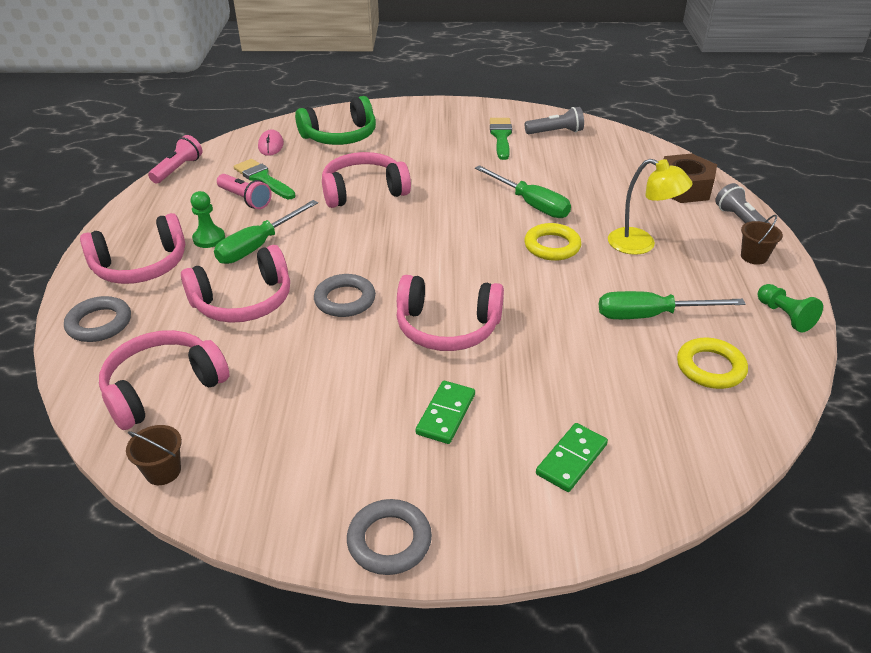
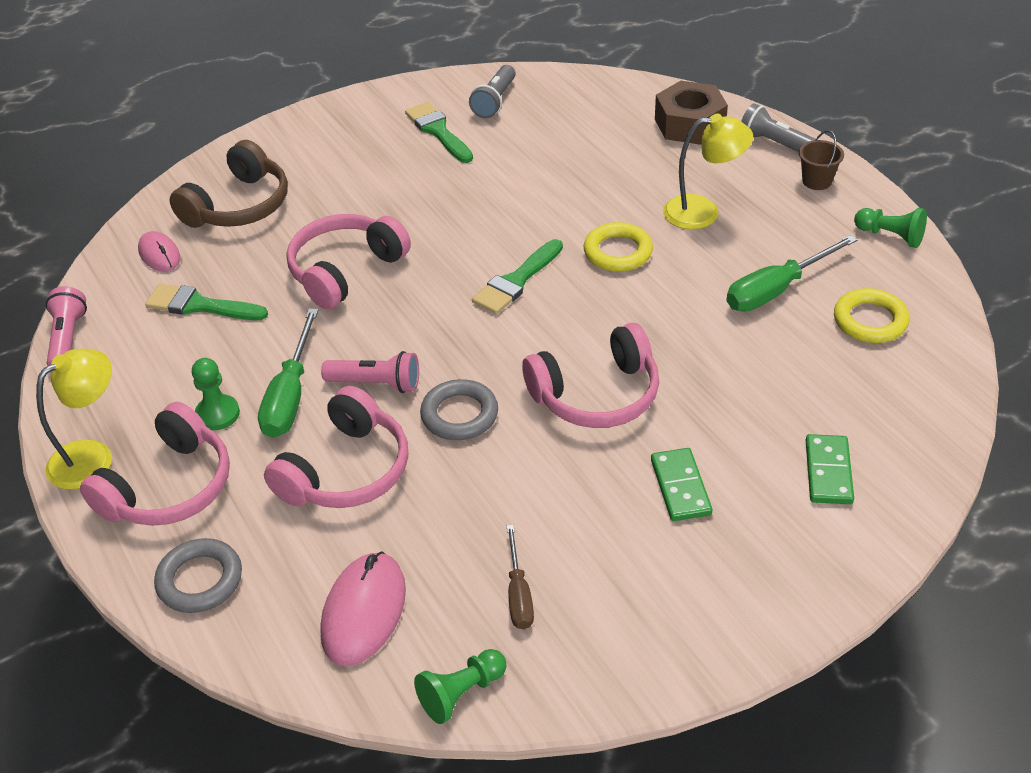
camera: 30 degrees left, 5 degrees up
(122, 232) = (92, 457): none -> yellow lamp
(163, 388) = (364, 612): pink headphones -> pink mouse
(163, 471) = (461, 693): brown bucket -> green pawn
(245, 199) = (207, 343): pink flashlight -> pink flashlight (376, 384)
(265, 428) = (518, 594): none -> brown screwdriver
(340, 136) = (238, 205): green headphones -> brown headphones
(389, 541) = (742, 633): grey ring -> none
(464, 237) = (516, 281): none -> green brush
(530, 204) = (551, 209): green screwdriver -> none
(555, 132) = (495, 101): grey flashlight -> grey flashlight turned 150 degrees clockwise

